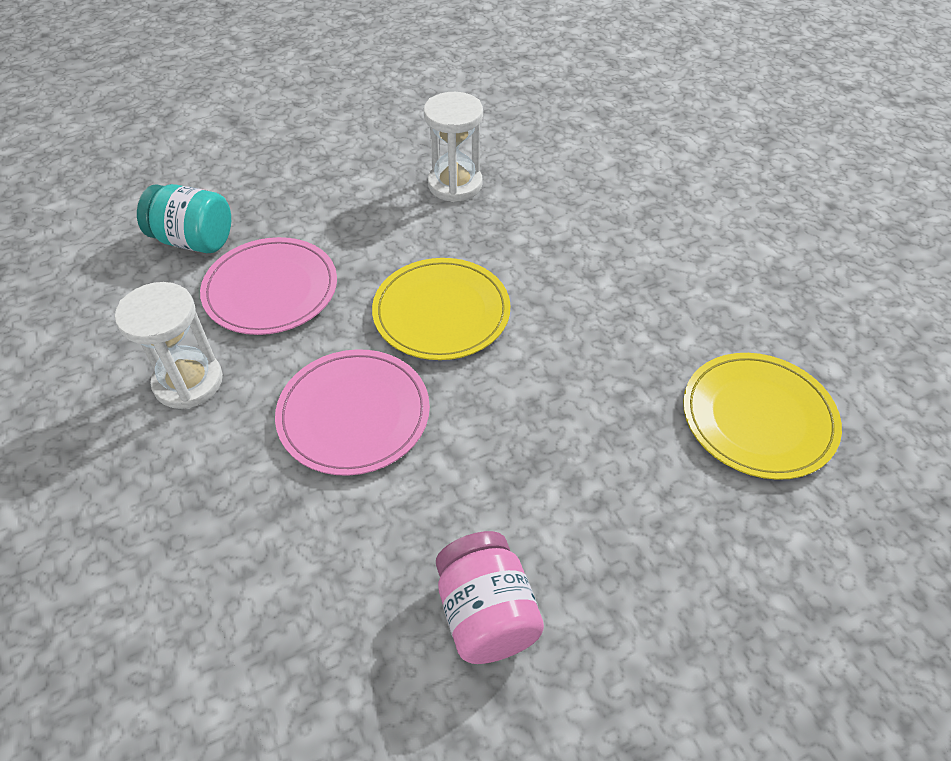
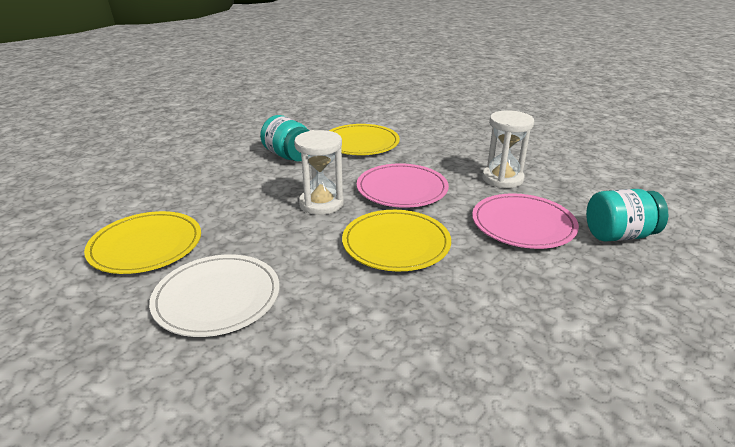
camera: 155 degrees right, 20 degrees down
(311, 611) = (361, 143): none -> yellow plate
(455, 184) = (483, 352): white hourglass -> white hourglass (321, 204)
(486, 614) = (289, 156): pink jar -> turquoise jar
(667, 304) = (217, 298): none -> white plate

